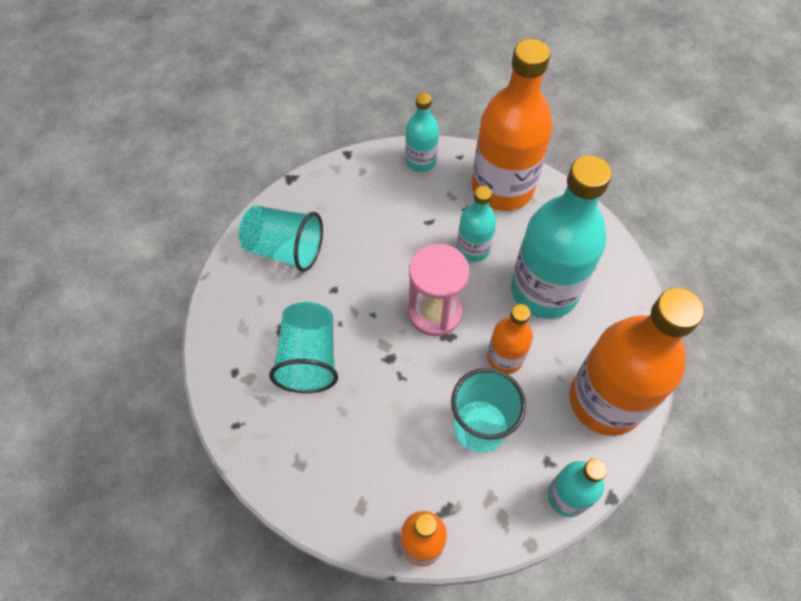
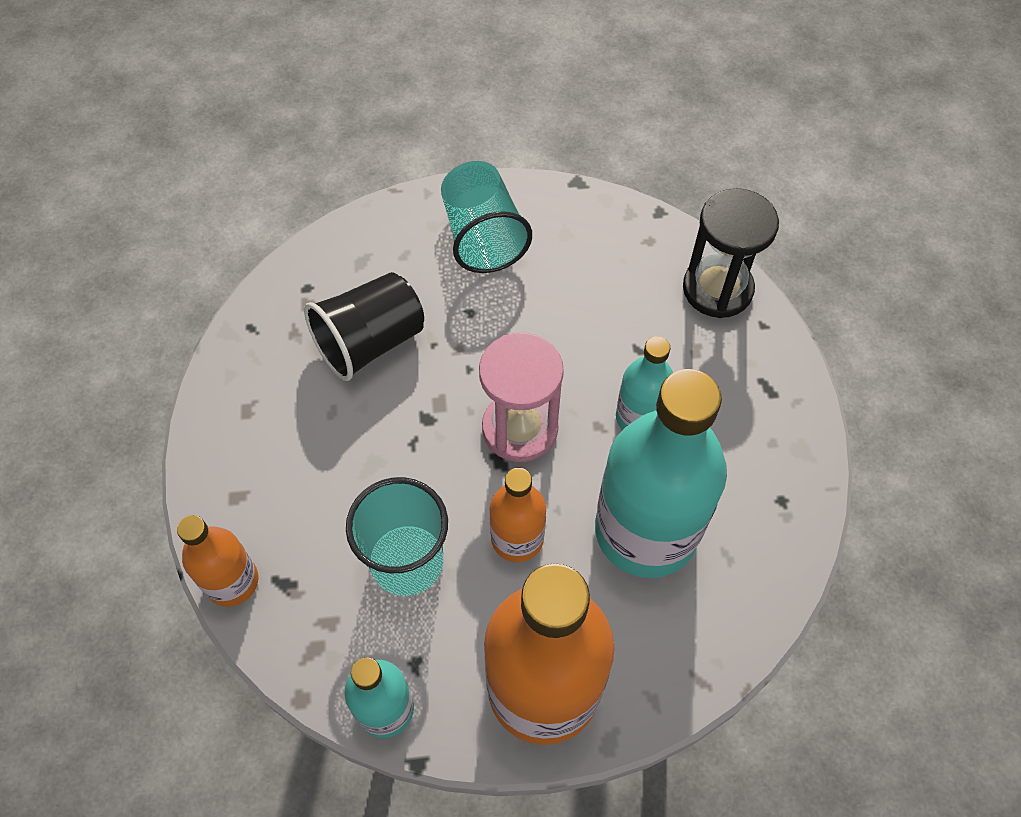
camera: 55 degrees right, 0 degrees up
(309, 358) = (370, 343): turquoise cup -> black cup
(421, 161) = (717, 289): turquoise bottle -> black hourglass
(502, 188) = (758, 398): orange bottle -> none

